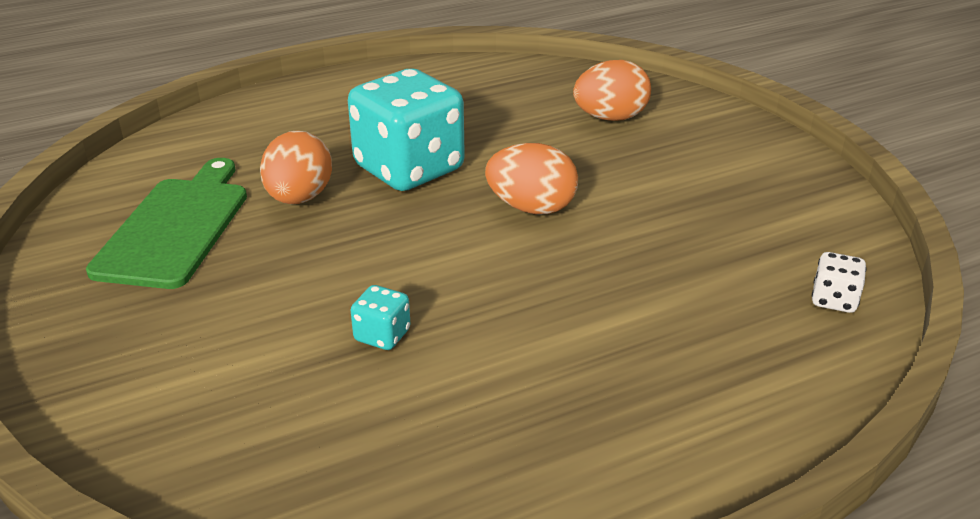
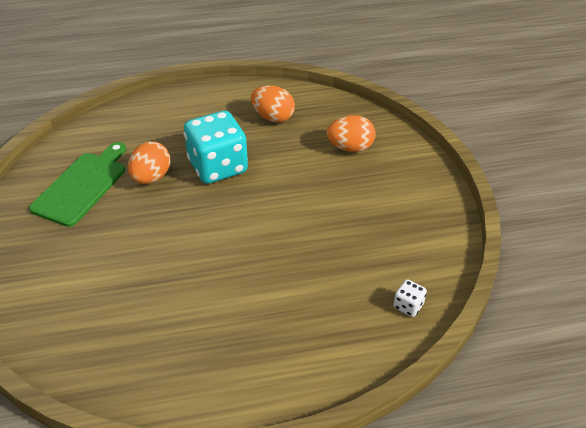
camera: 15 degrees right, 10 degrees up
(382, 335) = (158, 278): turquoise dice -> none
(531, 208) = (272, 208): orange egg -> orange egg (273, 117)

